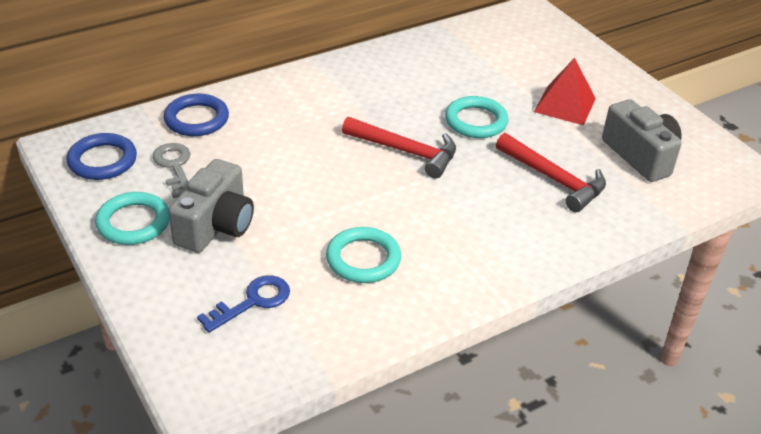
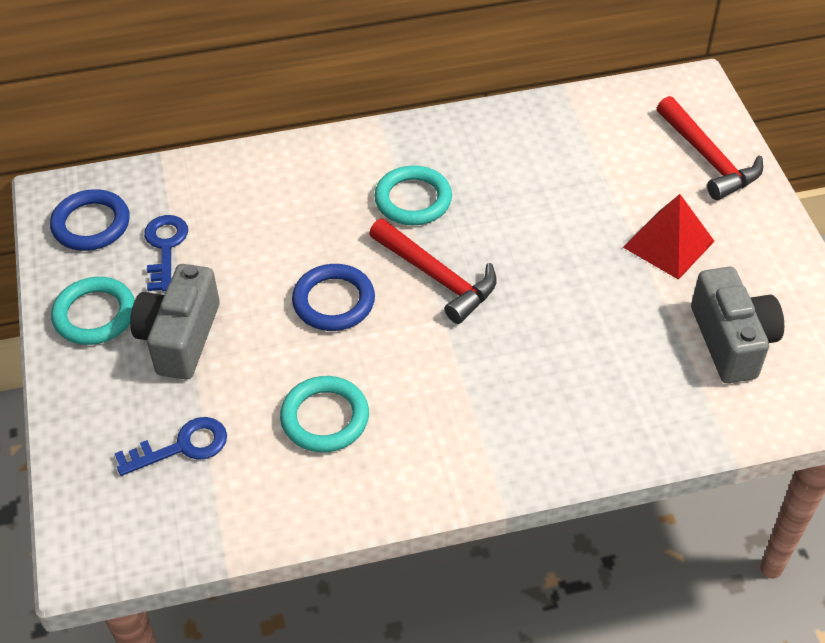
camera: 20 degrees right, 10 degrees up
(174, 166) = (165, 247): grey key -> blue key
(196, 119) = (213, 185): blue ring -> blue ring (333, 301)
(216, 226) = (180, 337): grey camera -> grey camera turned 150 degrees clockwise
(476, 121) = (542, 248): turquoise ring -> turquoise ring (413, 200)
(554, 179) = (602, 354): red hammer -> red hammer (708, 158)

